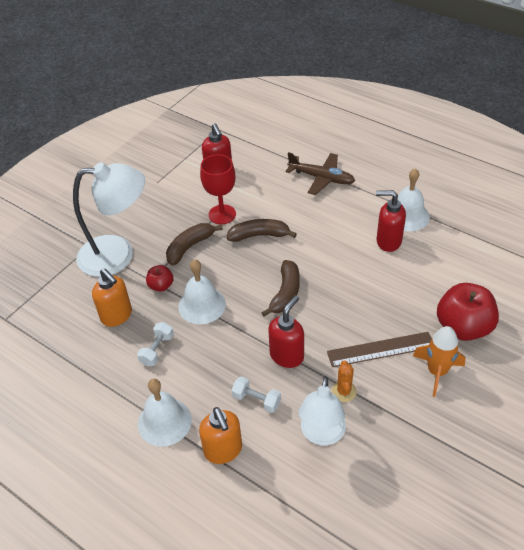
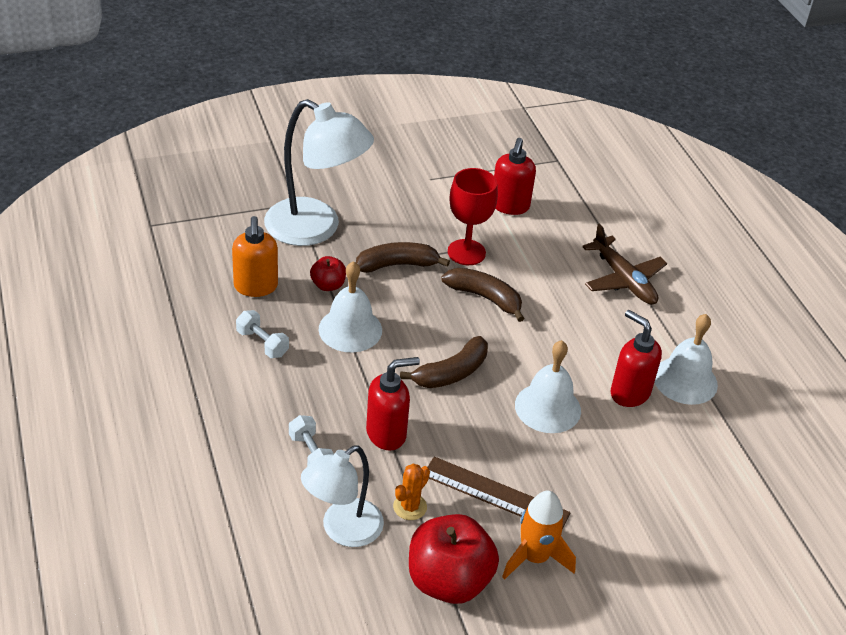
camera: 30 degrees right, 5 degrees down
(157, 350) = (262, 343): white dumbbell -> white dumbbell turned 75 degrees clockwise
(164, 421) = (203, 413): white bell -> white bell (547, 407)
(223, 450) = (231, 476): orange soap dispenser -> none
(463, 327) = (618, 535): red apple -> red apple (448, 581)

